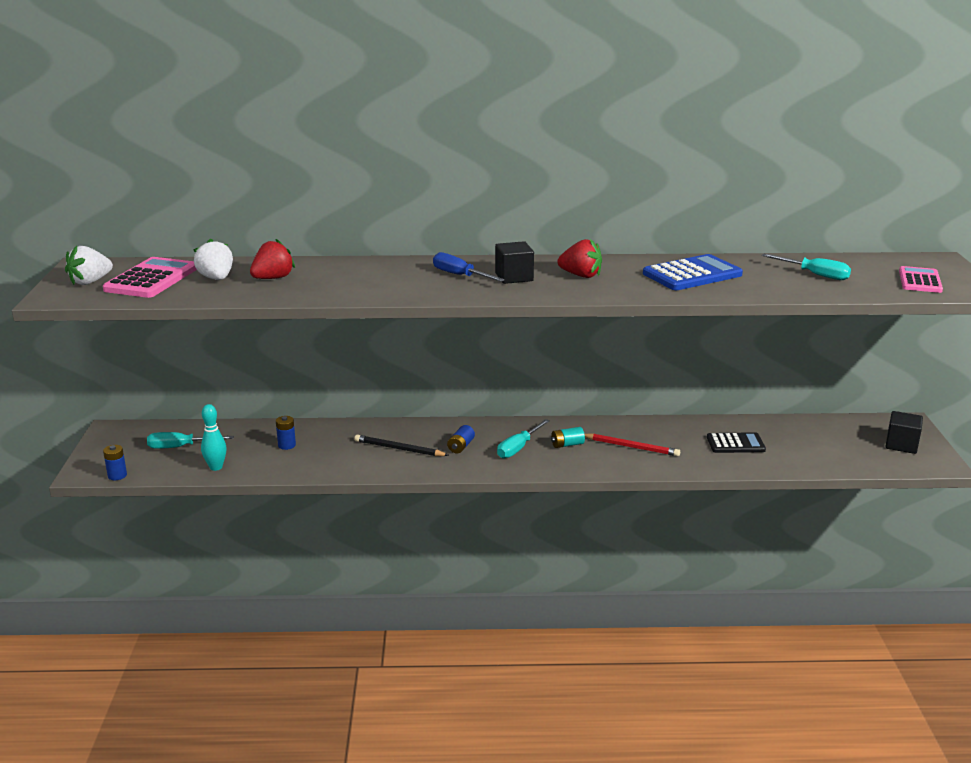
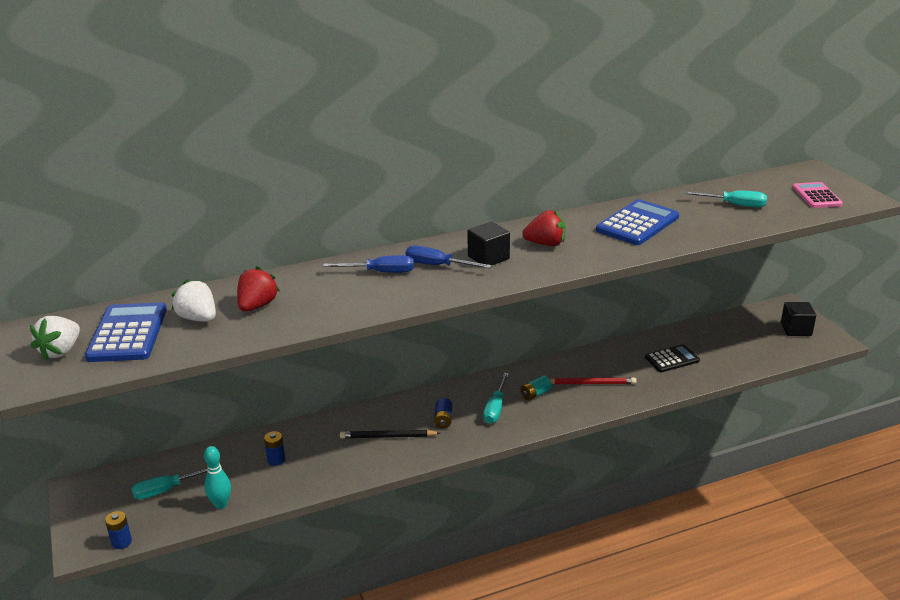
camera: 20 degrees left, 5 degrees up
(152, 279) = (128, 333): pink calculator -> blue calculator
(403, 272) = (380, 272): none -> blue screwdriver

